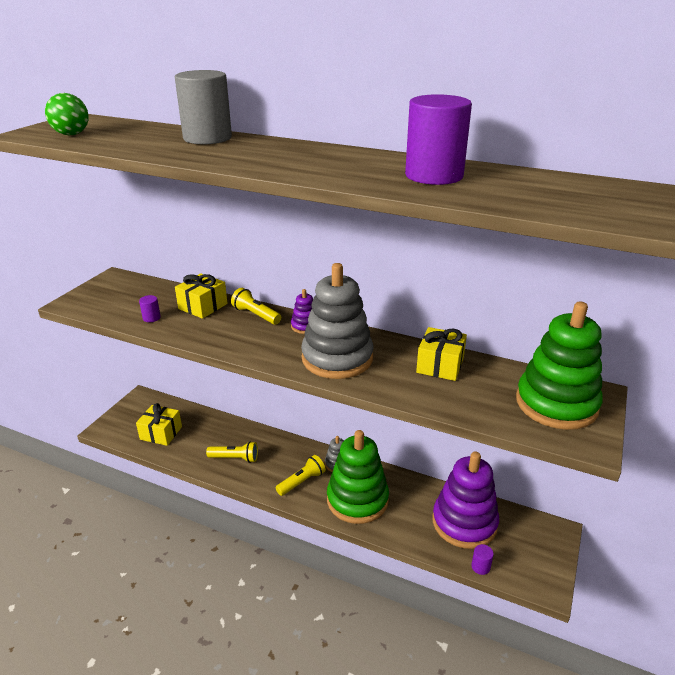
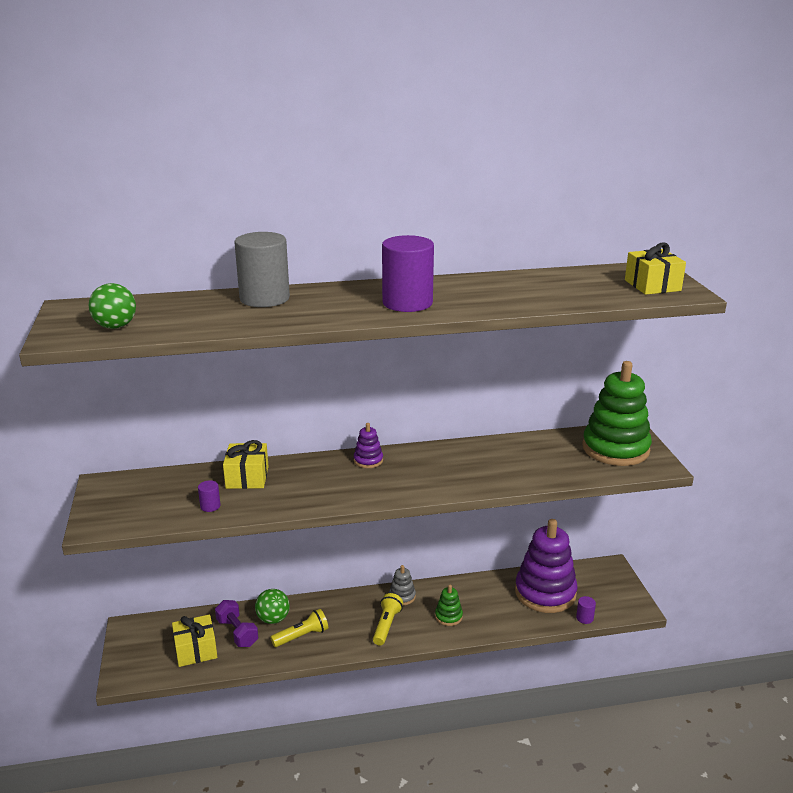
camera: 35 degrees left, 5 degrees down
(197, 433) = (237, 632): none -> purple dumbbell
(229, 435) = (273, 619): none -> green ball
(256, 315) = (310, 467): yellow flashlight -> none
(337, 358) = (429, 476): grey stacking toy -> none
(357, 500) = (448, 616): green stacking toy -> green stacking toy, size x0.44
(434, 176) = (511, 290): purple cylinder -> purple cylinder (407, 303)
(440, 365) = (511, 451): yellow gift -> yellow gift (652, 285)

